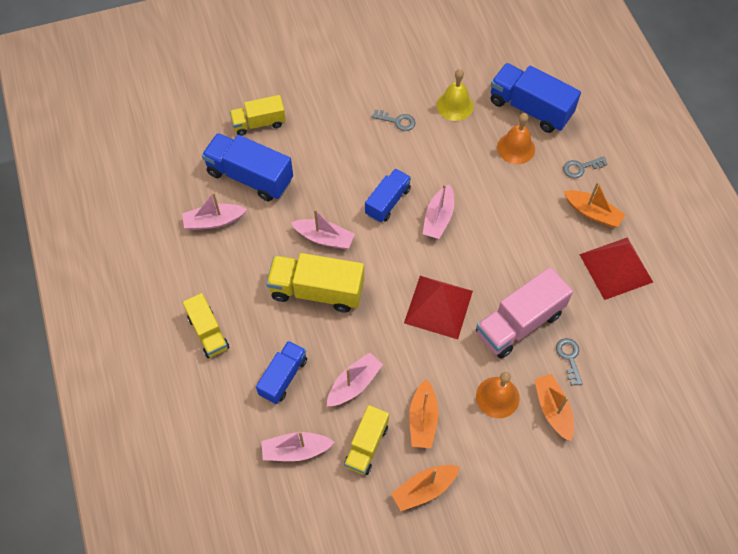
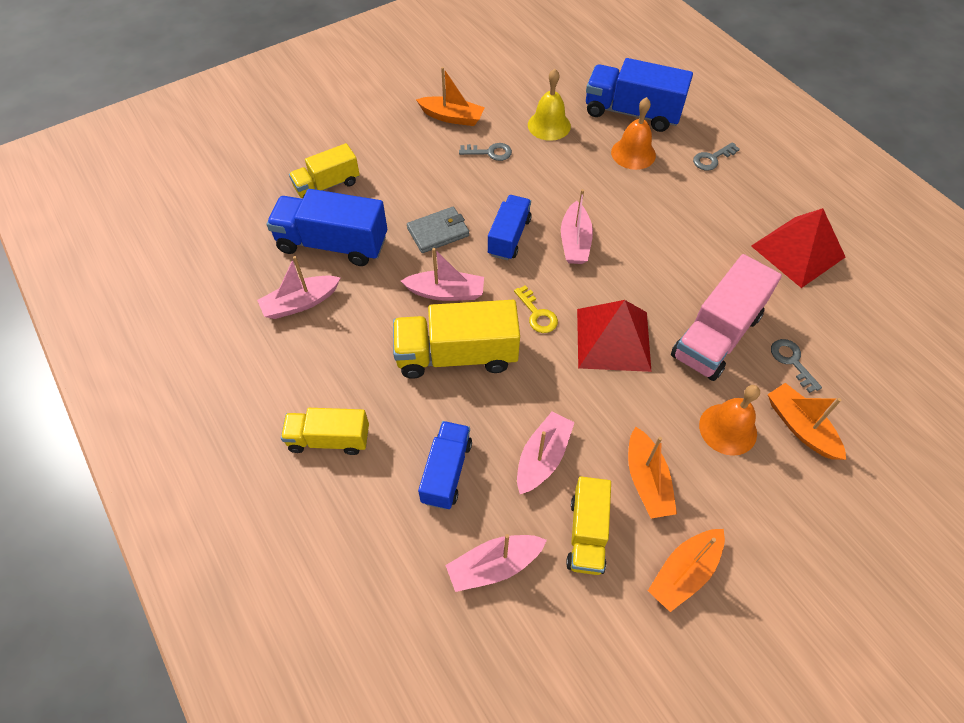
camera: 15 degrees left, 5 degrees down
(208, 332) = (329, 439): yellow truck -> yellow truck turned 135 degrees clockwise
(333, 185) = (438, 232): none -> grey wallet
(388, 272) = (537, 314): none -> yellow key
(592, 213) = (745, 200): orange boat -> orange boat (452, 117)

